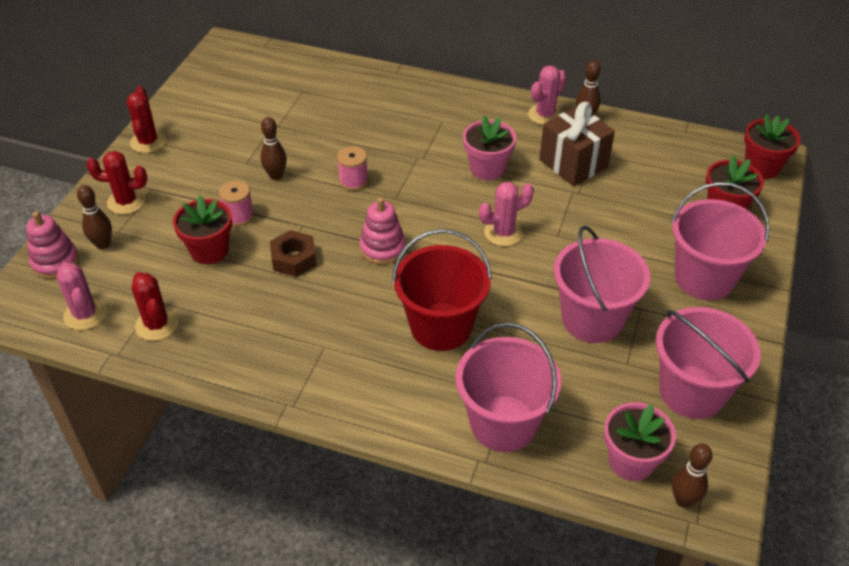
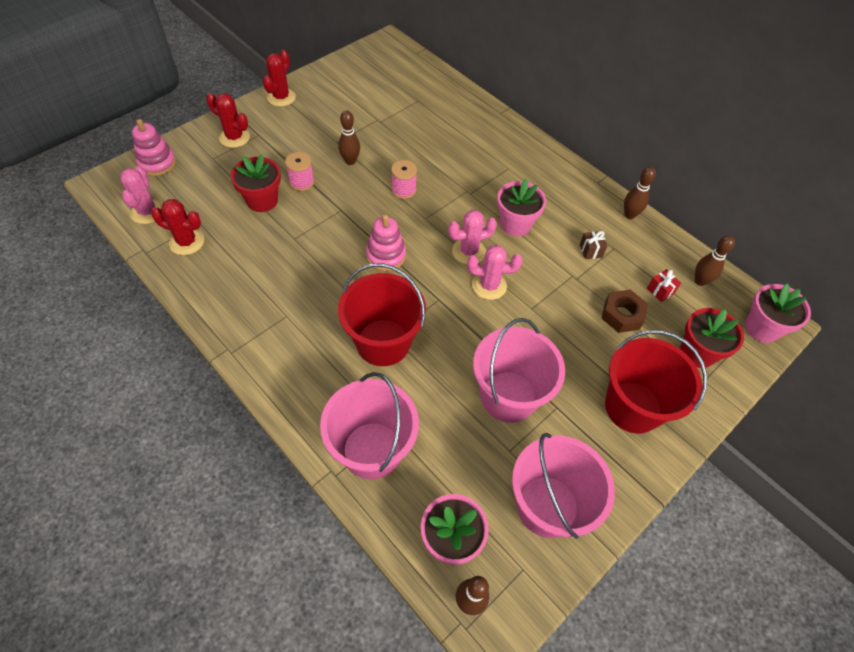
camera: 25 degrees right, 10 degrees up
(103, 244) = (196, 163): brown bowling pin -> brown bowling pin (700, 281)
(157, 325) = (187, 242): red cactus -> red cactus turned 75 degrees counterclockwise
(294, 259) = (315, 234): brown nut -> brown nut (622, 315)
(545, 115) = (597, 197): pink cactus -> pink cactus (468, 251)
(573, 163) = (590, 251): brown gift -> brown gift, size x0.42
(658, 172) = (660, 291): none -> red gift
(704, 278) = (633, 407): pink bucket -> red bucket
(762, 167) = (762, 328): red flower pot -> pink flower pot

